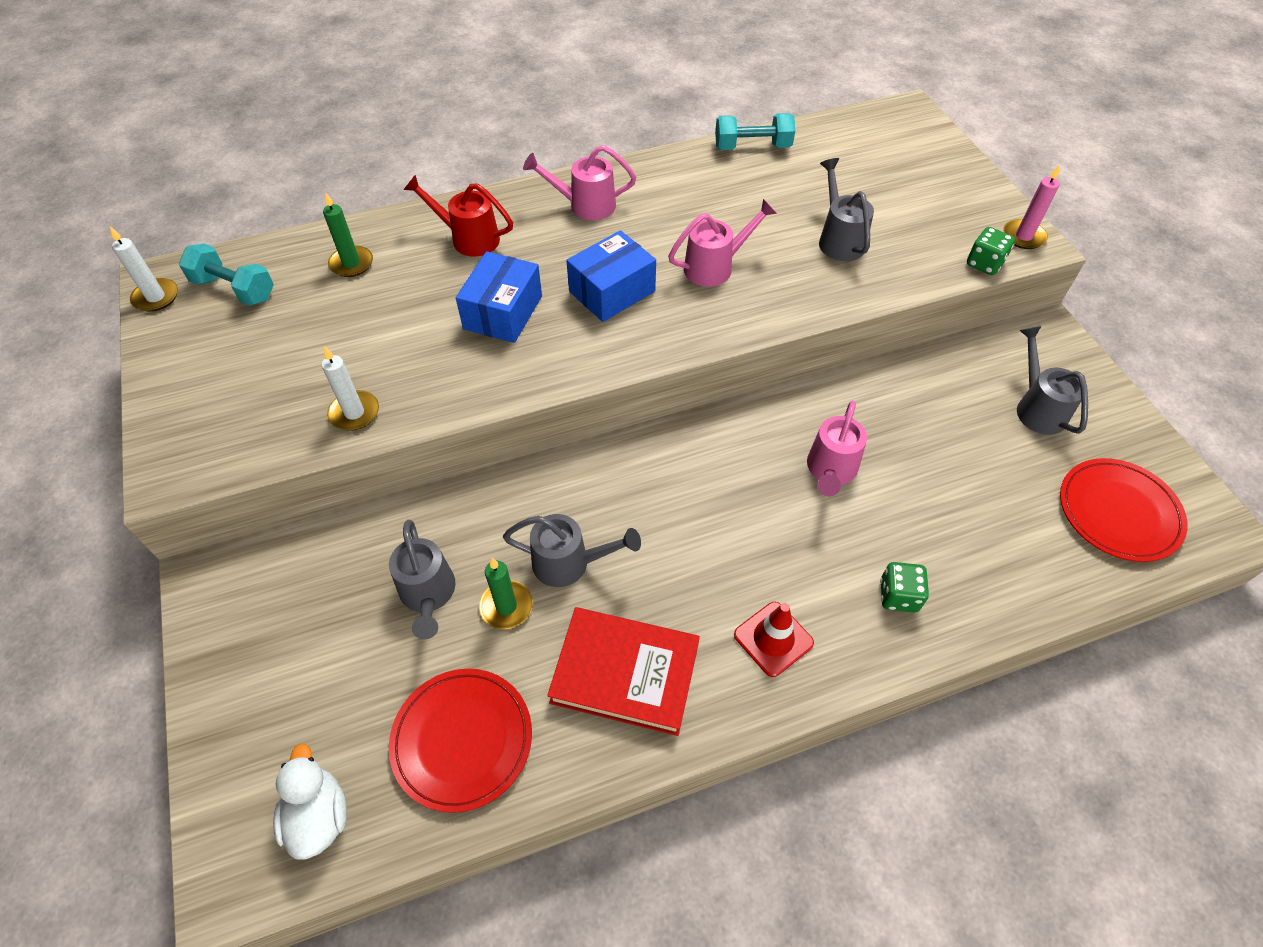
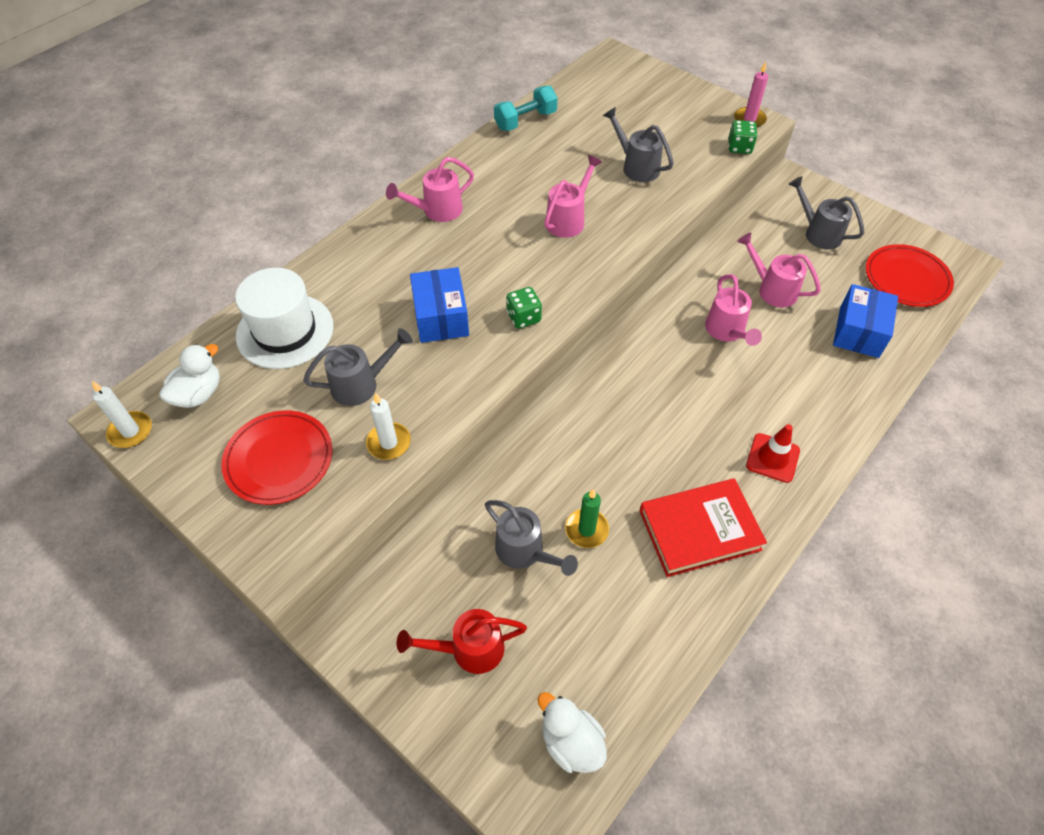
camera: 30 degrees left, 0 degrees up
(234, 289) = (199, 394): turquoise dumbbell -> white duck
(351, 263) = (285, 331): green candle -> white hat
(462, 740) = (628, 633): red plate -> red plate (279, 459)
(469, 238) = (366, 272): red watering can -> red watering can (469, 649)
(569, 563) = (606, 478): grey watering can -> grey watering can (361, 384)
(612, 291) = (509, 267): blue box -> blue box (859, 332)
(898, 596) = (824, 392): green dice -> green dice (523, 317)
(924, 448) = (772, 289): none -> pink watering can

